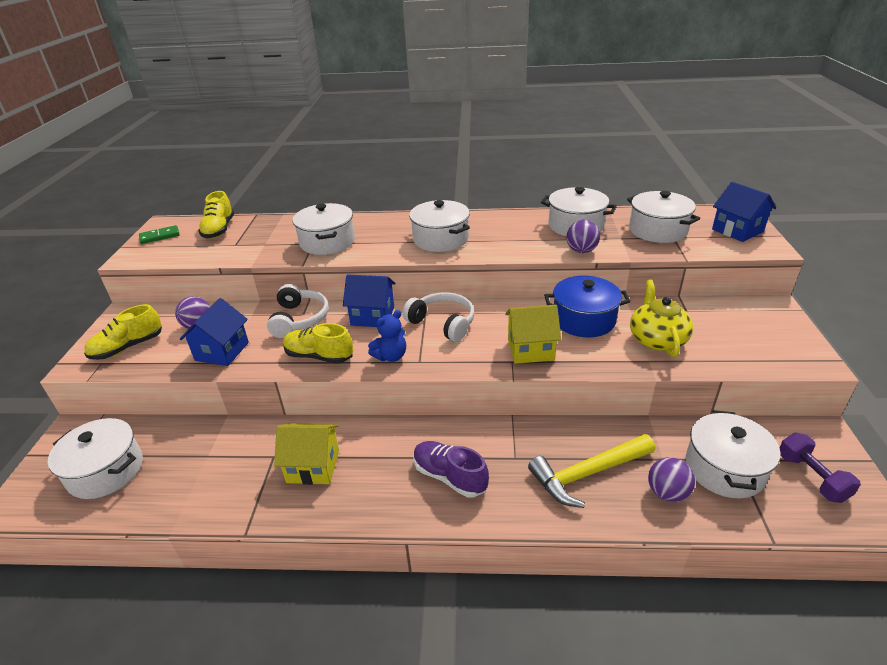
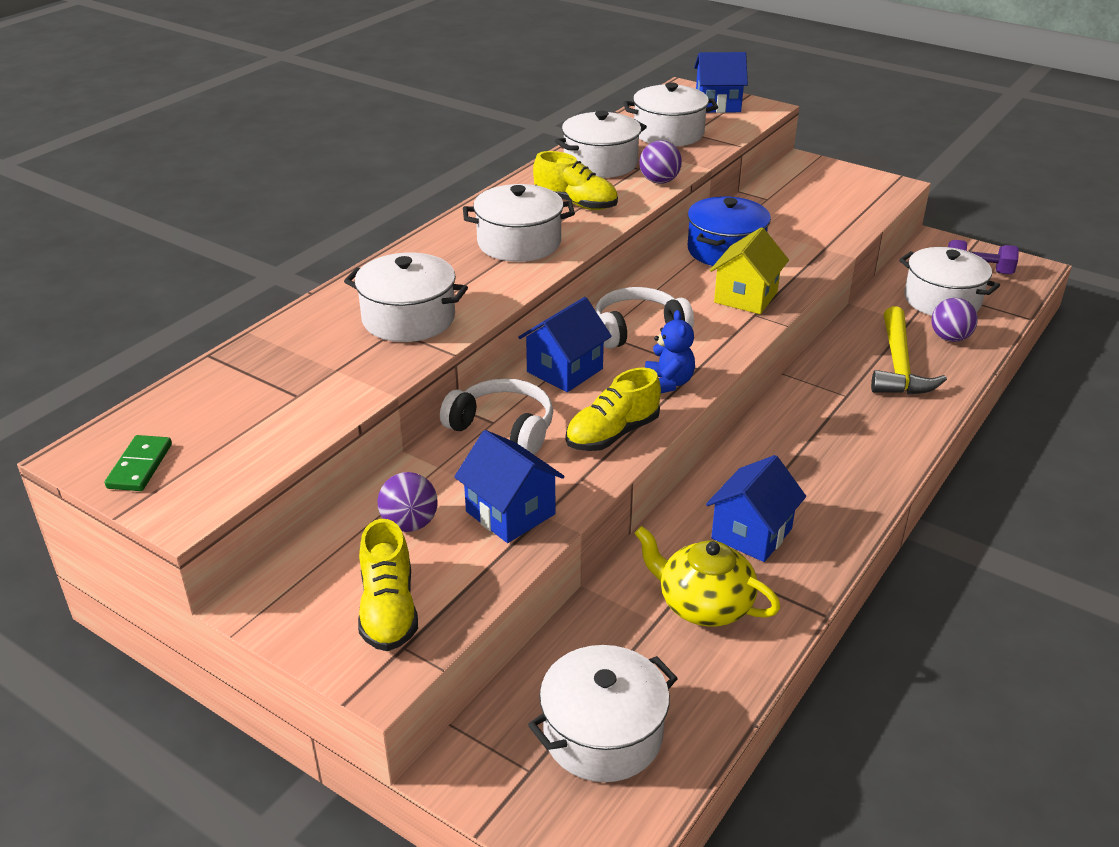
camera: 60 degrees left, 0 degrees up
(219, 229) = (213, 400): yellow shoe -> yellow shoe (575, 203)
(313, 466) = (751, 533): yellow house -> blue house
(449, 477) = (843, 444): purple shoe -> none
(656, 339) = (797, 231): yellow teapot -> yellow teapot (703, 604)

